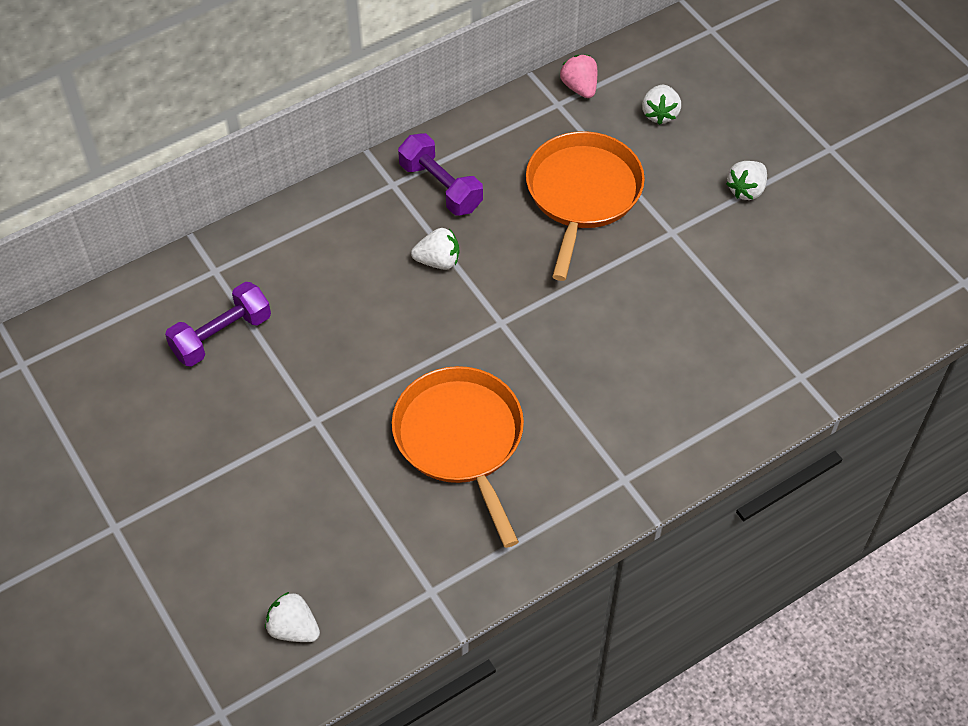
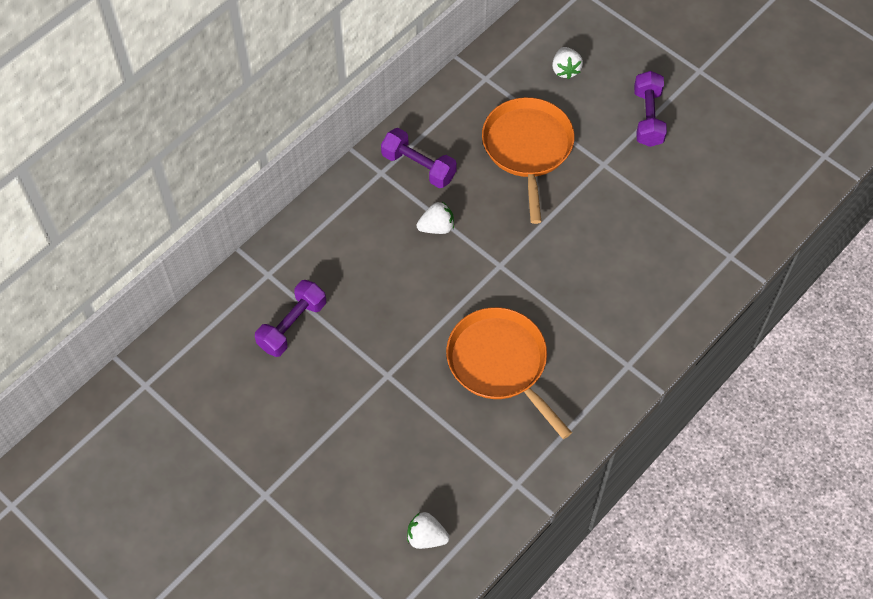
camera: 15 degrees left, 5 degrees up
(579, 87) = (498, 61): pink strawberry -> none
(746, 190) = (648, 118): white strawberry -> purple dumbbell

